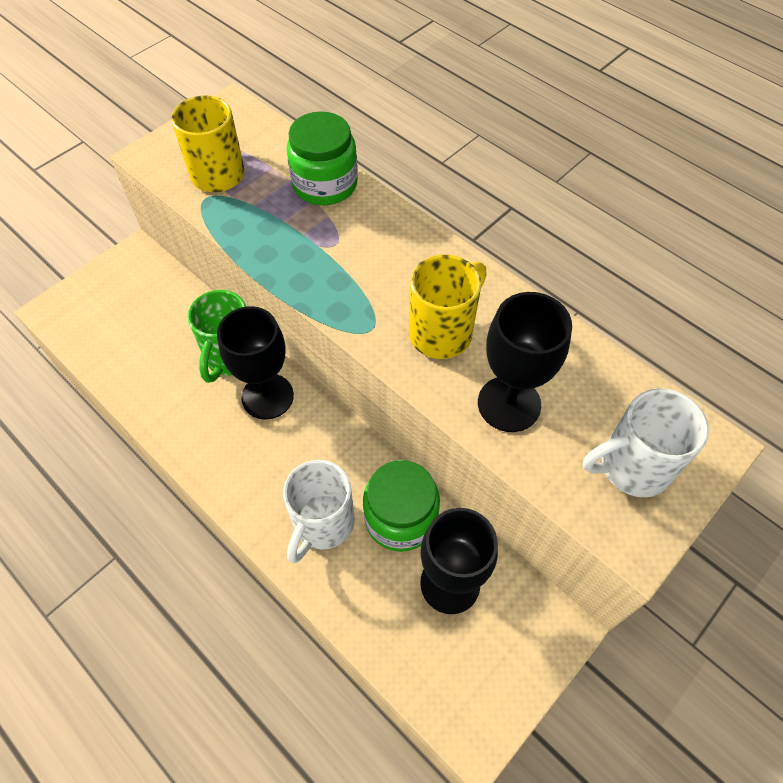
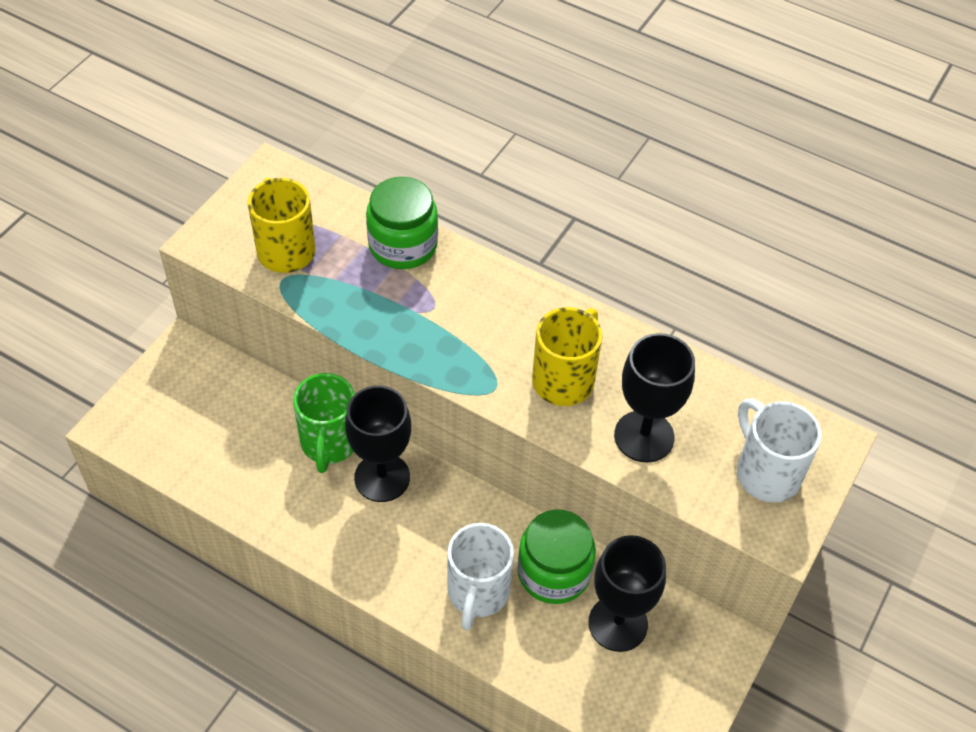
camera: 15 degrees left, 5 degrees down
(632, 467) = (766, 473): white mug -> white mug turned 90 degrees clockwise

